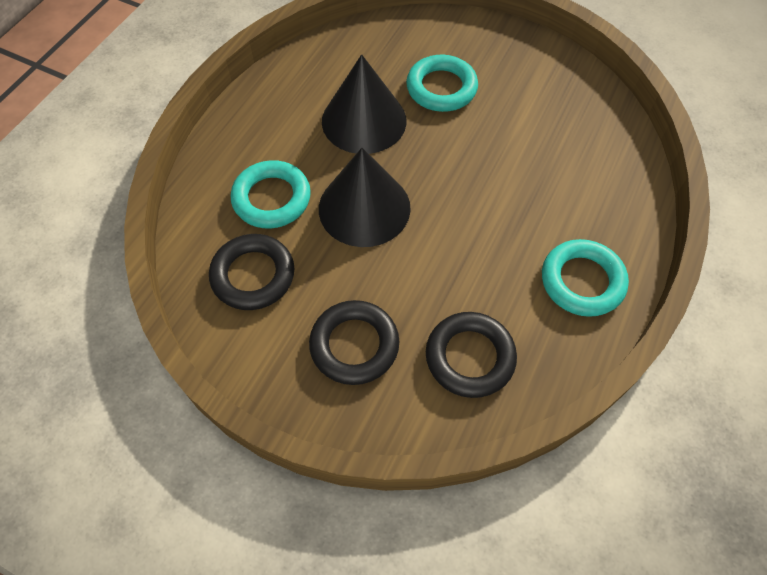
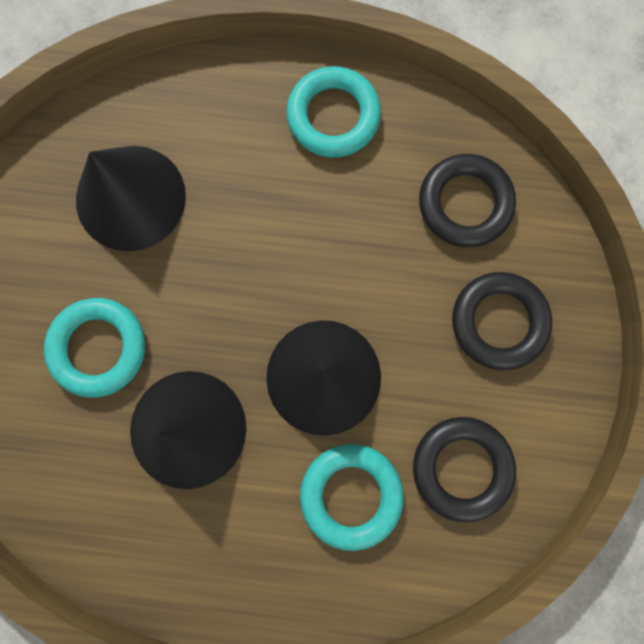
camera: 110 degrees left, 20 degrees up
(548, 131) = (130, 197): none -> black cone

